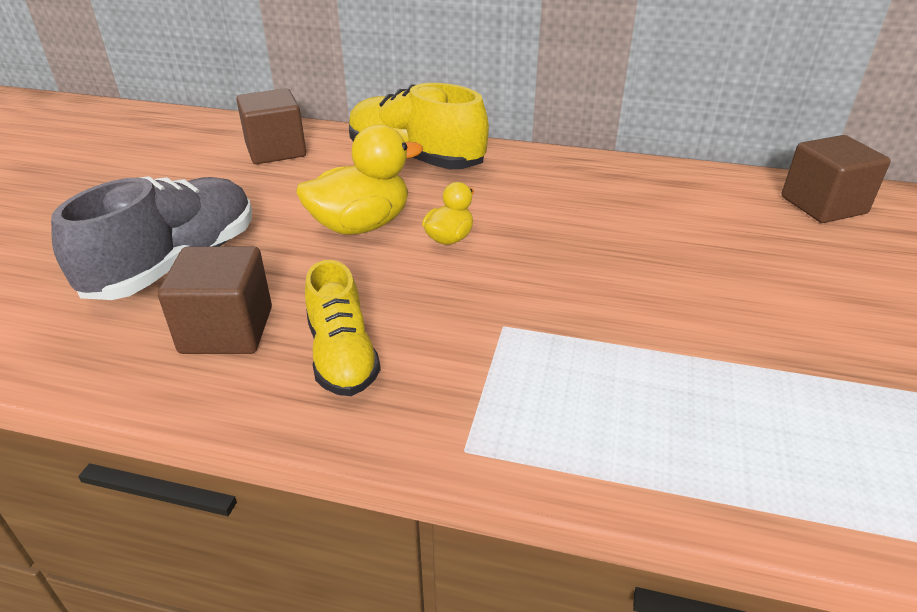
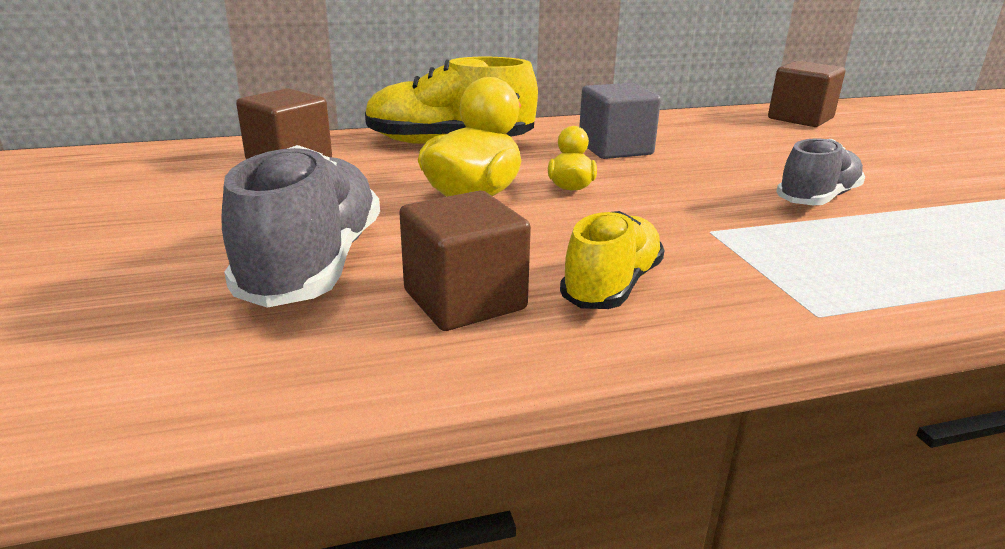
camera: 30 degrees left, 10 degrees down
(342, 355) = (612, 286): yellow shoe -> yellow shoe turned 105 degrees counterclockwise
(552, 201) = (615, 149): none -> grey cube
(668, 321) = (817, 198): none -> grey shoe

